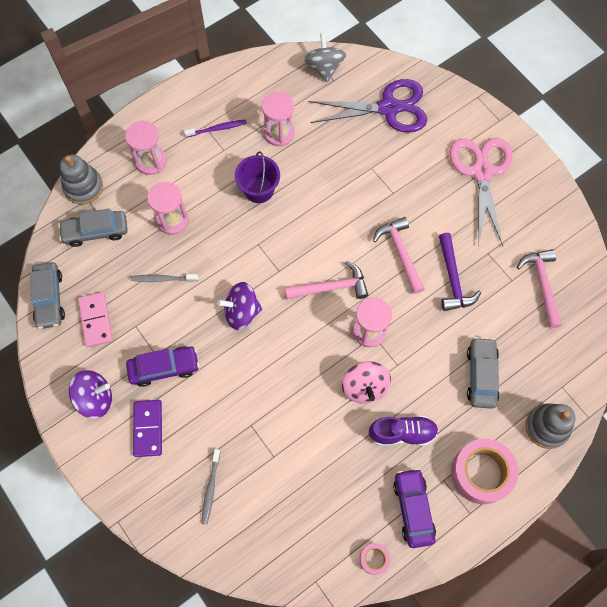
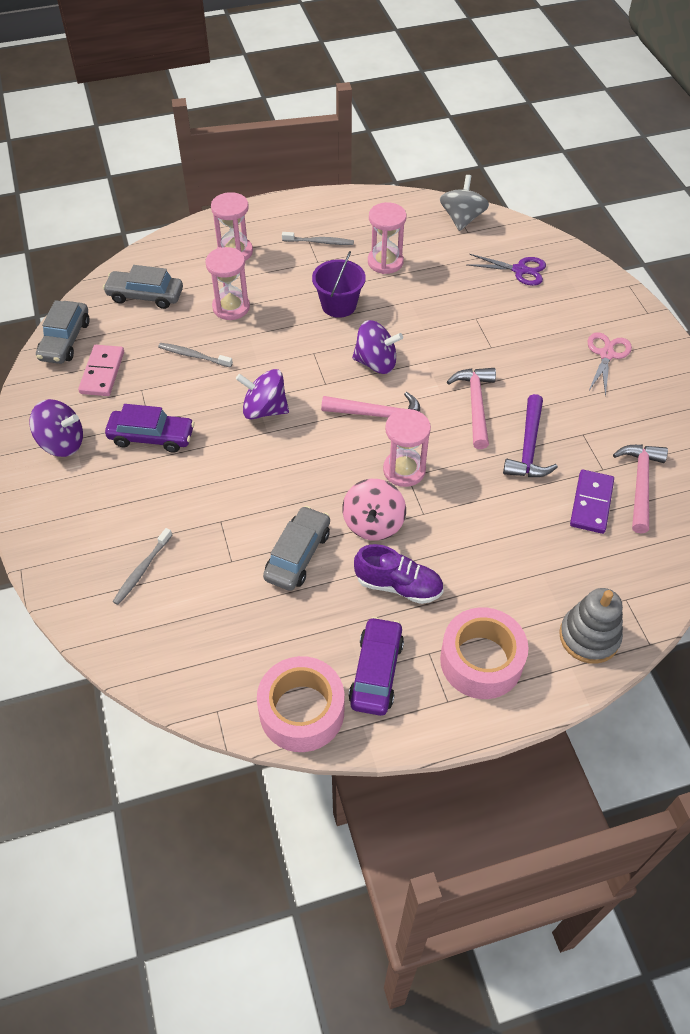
camera: 20 degrees right, 15 degrees down
(83, 187) = (153, 255): grey stacking toy -> none
(148, 428) = (103, 489): purple domino -> purple domino (591, 503)
(217, 129) = (319, 242): purple toothbrush -> grey toothbrush
(310, 238) = (376, 363): none -> purple spinning top
(374, 559) = (302, 711): pink tape -> pink tape, size x2.12
(389, 108) = (520, 270): purple scissors -> purple scissors, size x0.56
(481, 172) = (606, 354): pink scissors -> pink scissors, size x0.56
(481, 375) = (524, 555): grey car -> grey car (298, 555)

